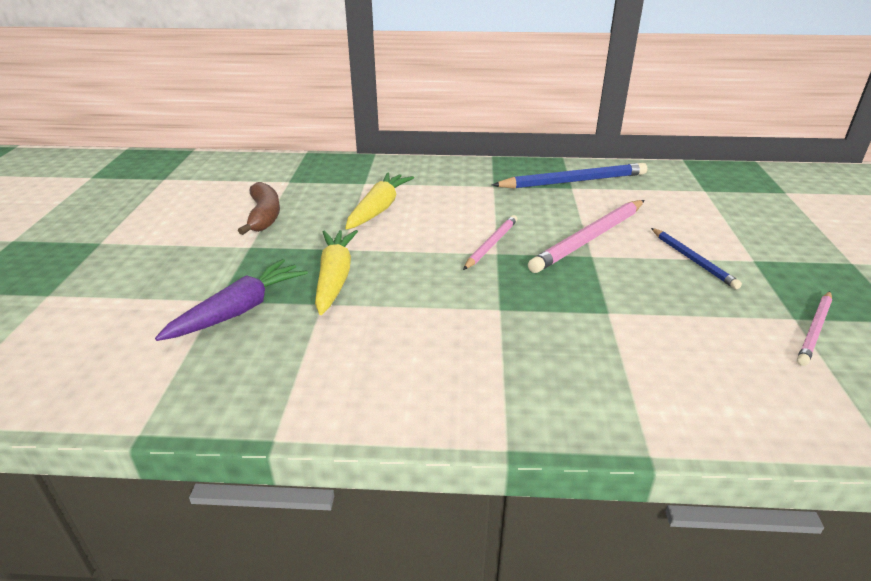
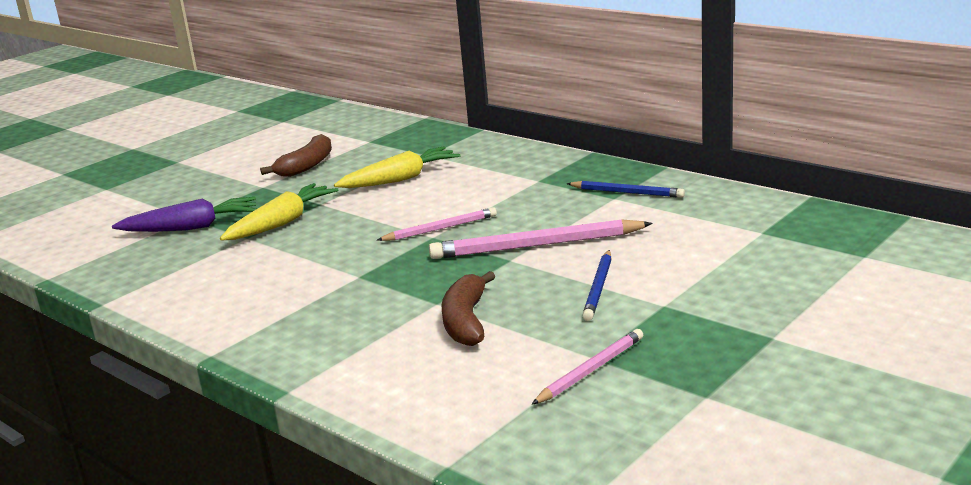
camera: 40 degrees right, 10 degrees down
(573, 181) = (627, 192): blue pencil -> blue pencil, size x0.59
(660, 320) = (466, 321): none -> brown banana
(814, 330) = (591, 370): pink pencil -> pink pencil turned 150 degrees clockwise

